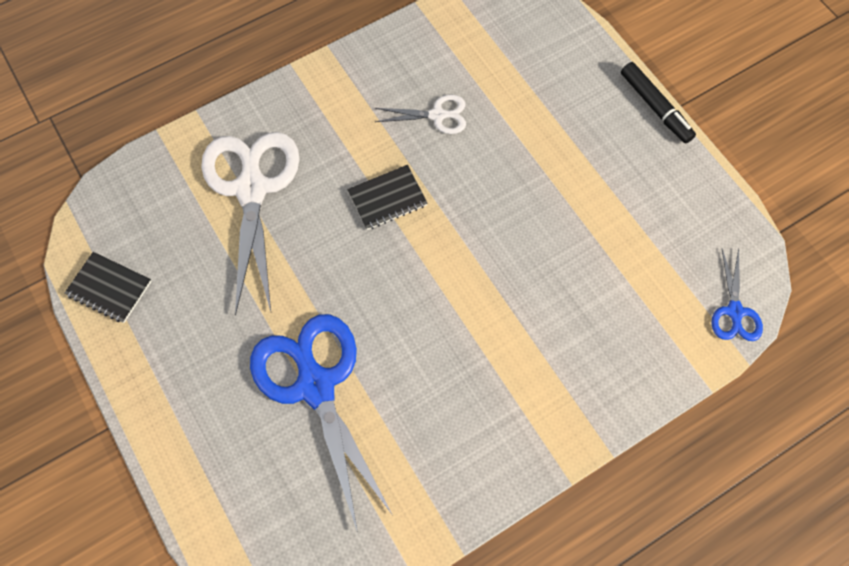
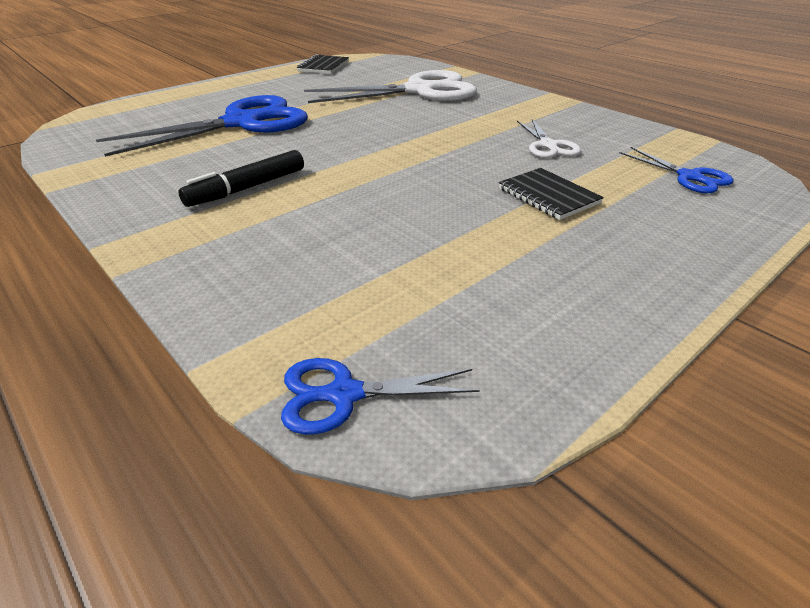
camera: 80 degrees right, 30 degrees down
(387, 199) = (436, 133): black notebook -> black notebook (548, 196)
(516, 43) = (690, 177): none -> blue scissors
(655, 107) = (704, 285): black marker -> black marker (247, 188)

